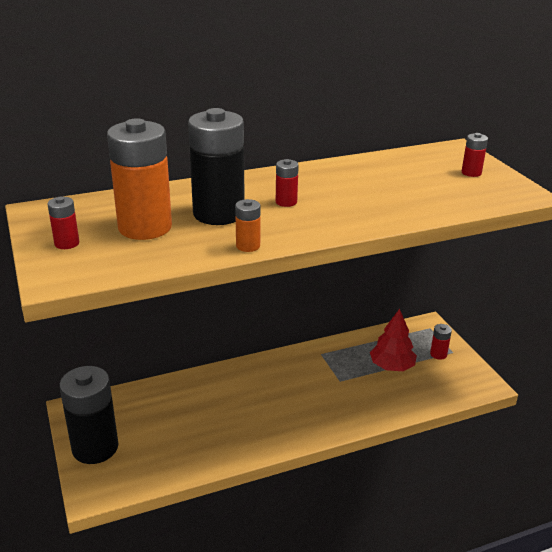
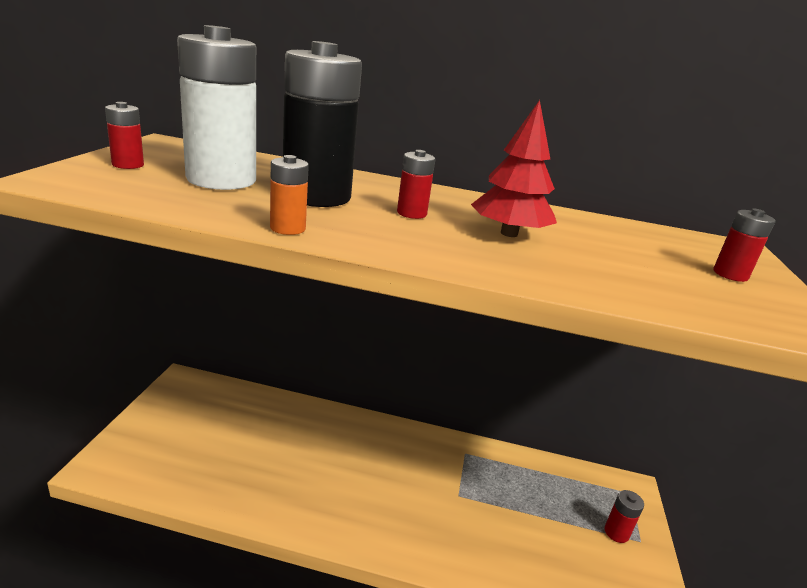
camera: 30 degrees right, 5 degrees down
(95, 447) = (155, 425): black battery -> none
(145, 227) = (221, 180): orange battery -> white battery
(392, 366) = (539, 513): red tree -> red tree (509, 233)

